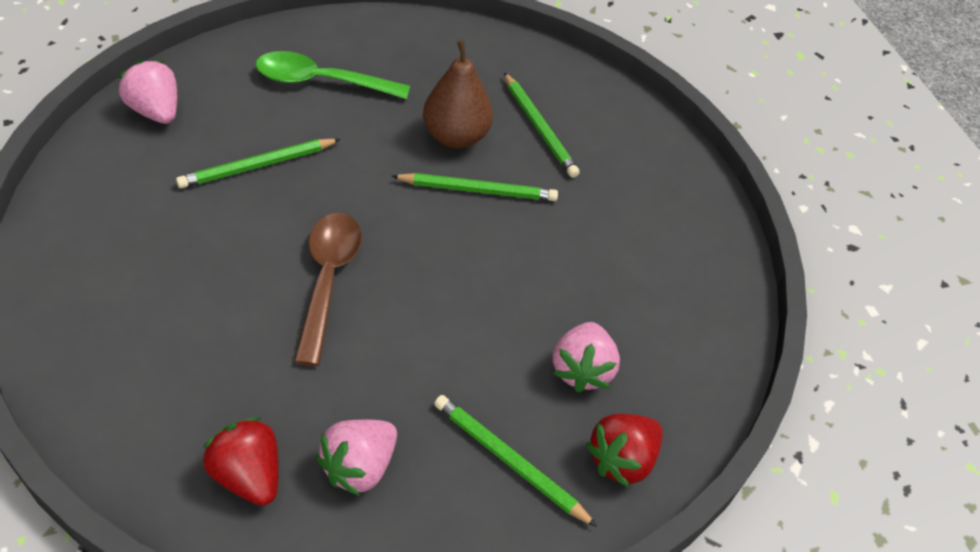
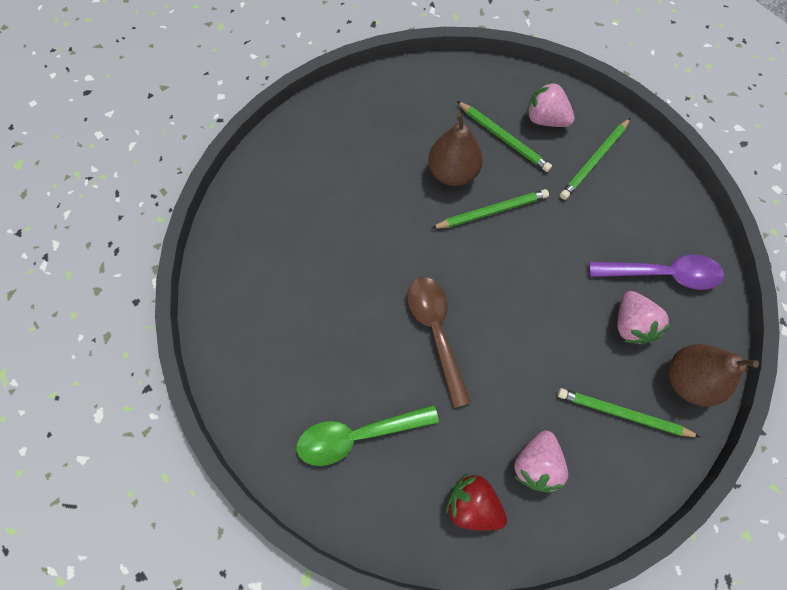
camera: 15 degrees left, 20 degrees up
(155, 111) = (236, 246): pink strawberry -> pink strawberry (545, 119)
(258, 166) = (335, 260): green pencil -> green pencil (594, 160)
(321, 82) = (335, 166): green spoon -> green spoon (358, 435)
(622, 460) = (688, 379): red strawberry -> brown pear
(656, 334) = (662, 274): none -> purple spoon

